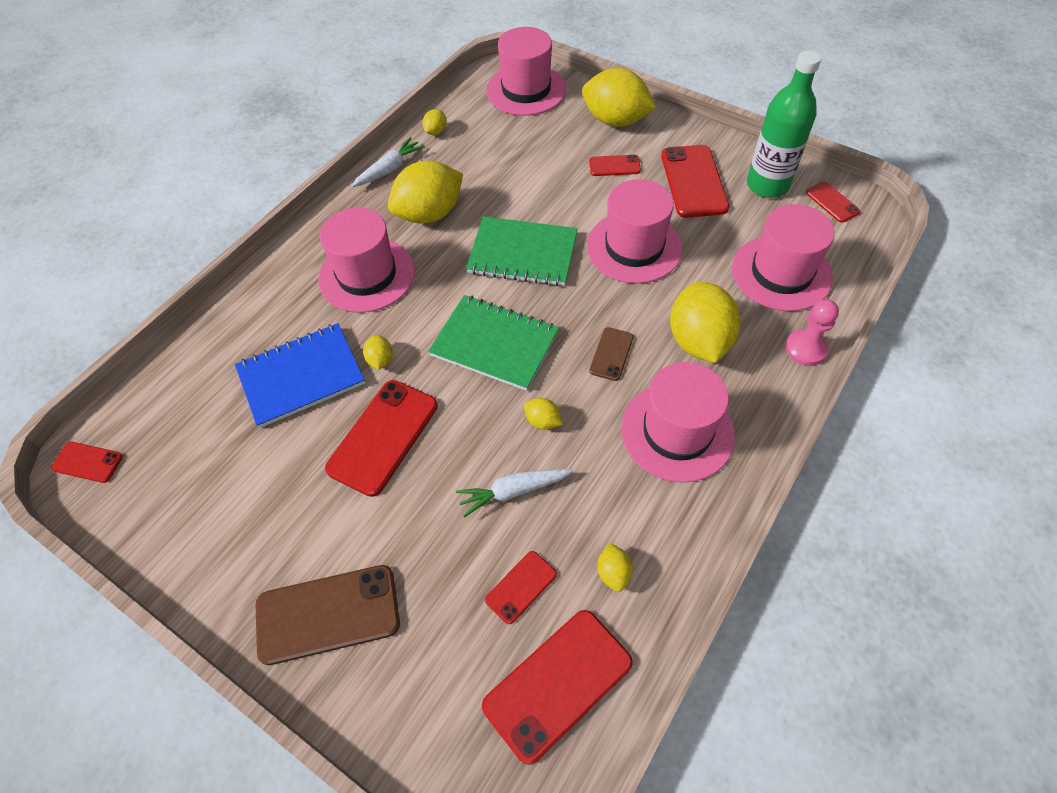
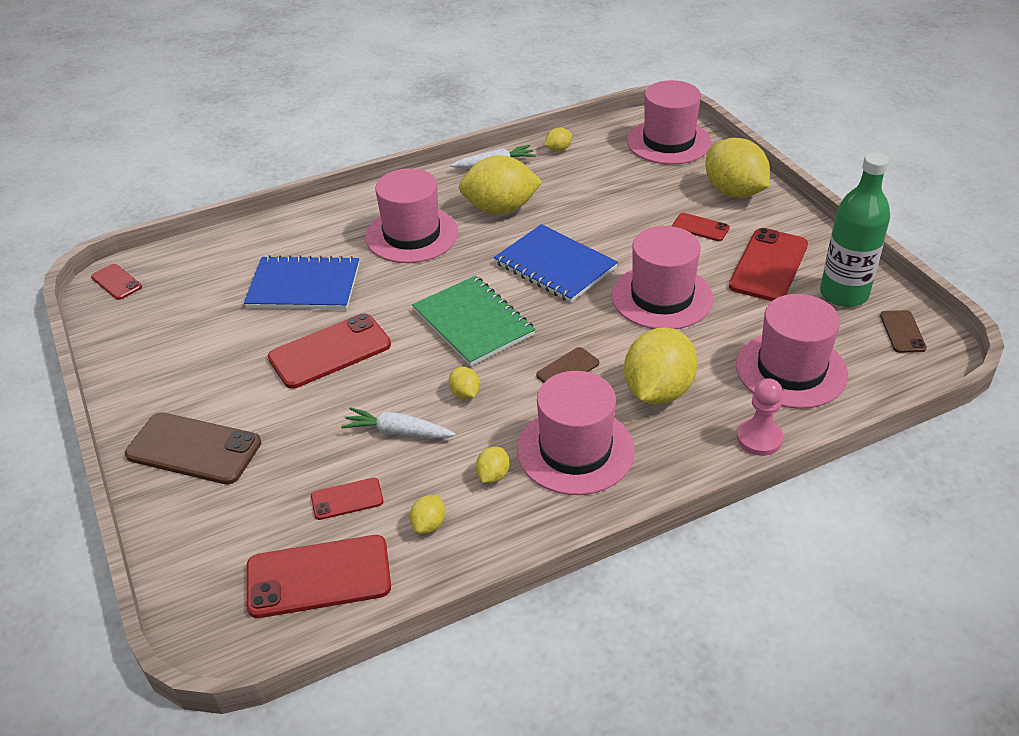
camera: 30 degrees right, 15 degrees down
(380, 360) = (372, 298): yellow lemon -> yellow lemon (493, 475)
(522, 253) = (555, 265): green notebook -> blue notebook
(832, 202) = (902, 332): red phone -> brown phone

